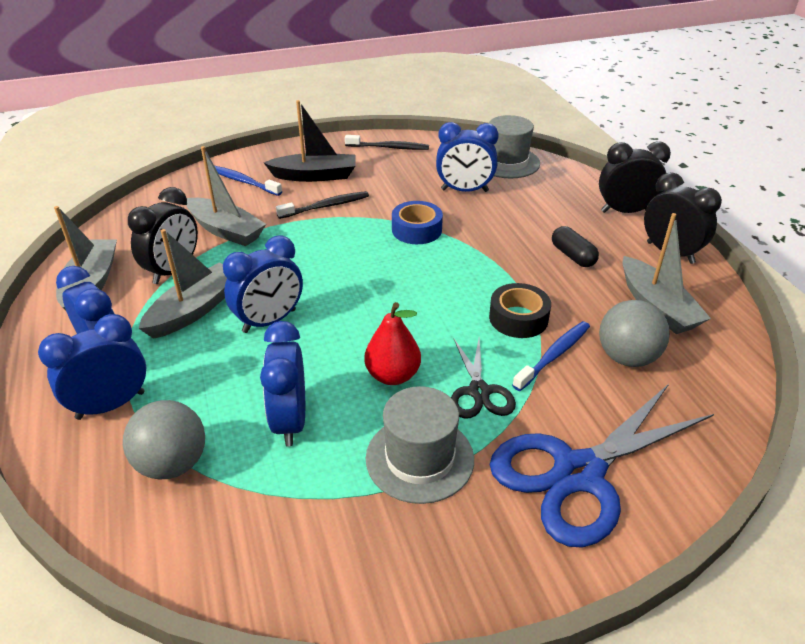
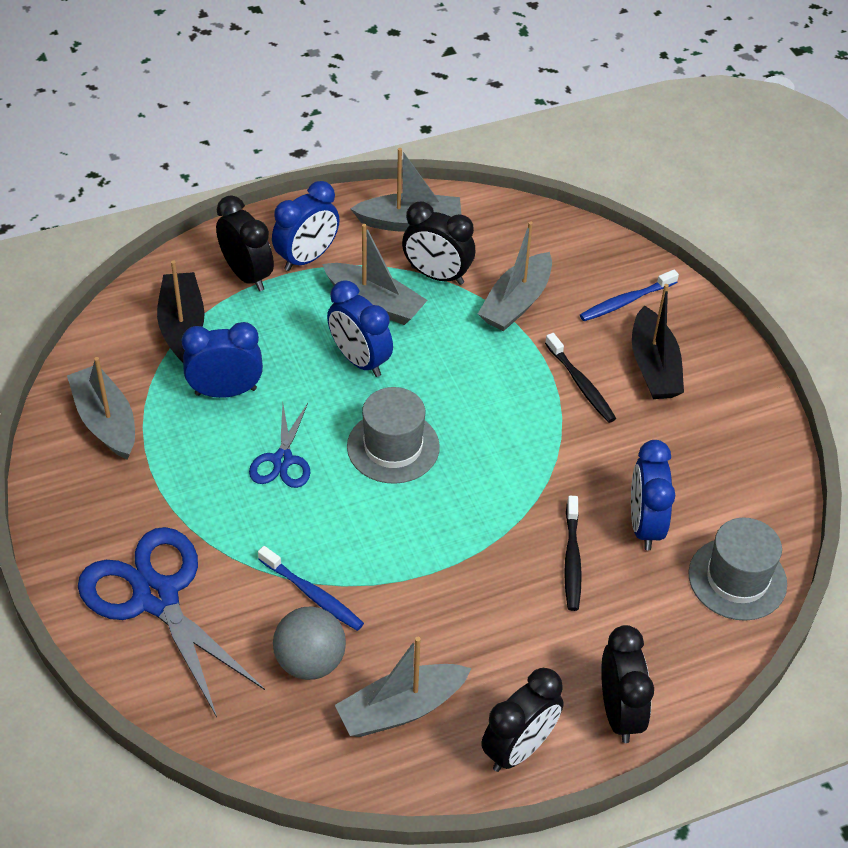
camera: 85 degrees right, 10 degrees up
(111, 405) = (247, 275): blue clock -> black clock
(172, 464) = (182, 325): grey ball -> black boat
(244, 182) = (626, 301): blue toothbrush -> blue toothbrush turned 150 degrees counterclockwise
(317, 538) = (106, 421): none -> grey boat
(389, 147) = (751, 439): black toothbrush -> black toothbrush (572, 559)
(393, 375) = (282, 460): red pear -> blue scissors
(416, 230) = (540, 474): blue tape -> none
(419, 458) = (179, 482): grey hat -> grey hat (393, 447)
(479, 392) = (260, 527): black scissors -> none
(518, 318) = (373, 567): black tape -> none
(572, 256) = (500, 634): black capsule -> none

